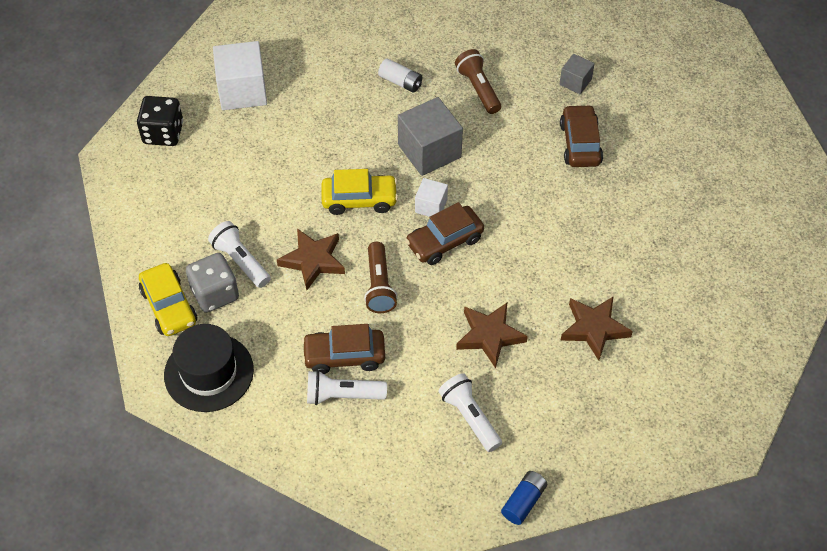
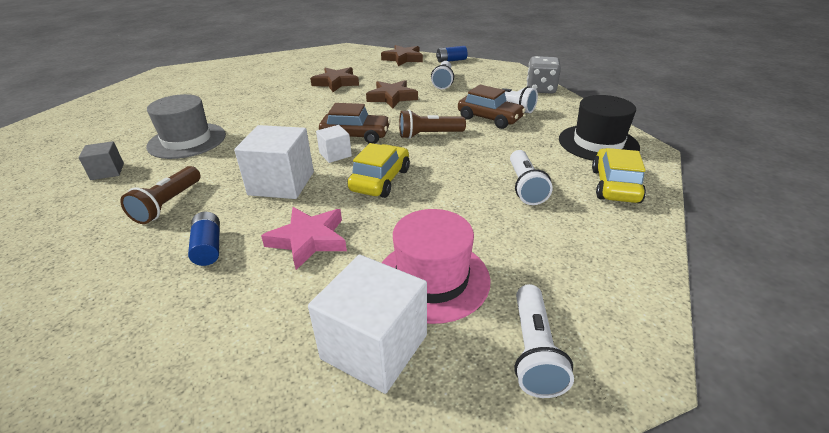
camera: 140 degrees left, 20 degrees down
(163, 133) = (534, 351): black dice -> white flashlight
(215, 293) = (565, 177): grey dice -> grey dice (540, 89)
(245, 141) = (432, 279): none -> pink hat
(313, 261) = (462, 163): brown star -> brown star (403, 59)
(347, 122) = (309, 240): none -> pink star
(359, 199) = (380, 180): yellow car -> yellow car turned 75 degrees clockwise
(379, 286) = (429, 135): brown flashlight -> brown flashlight turned 135 degrees counterclockwise
(400, 82) = (208, 247): white battery -> blue battery
(429, 151) = (281, 183): grey cube -> white cube
(580, 143) = (187, 140): brown car -> grey hat

